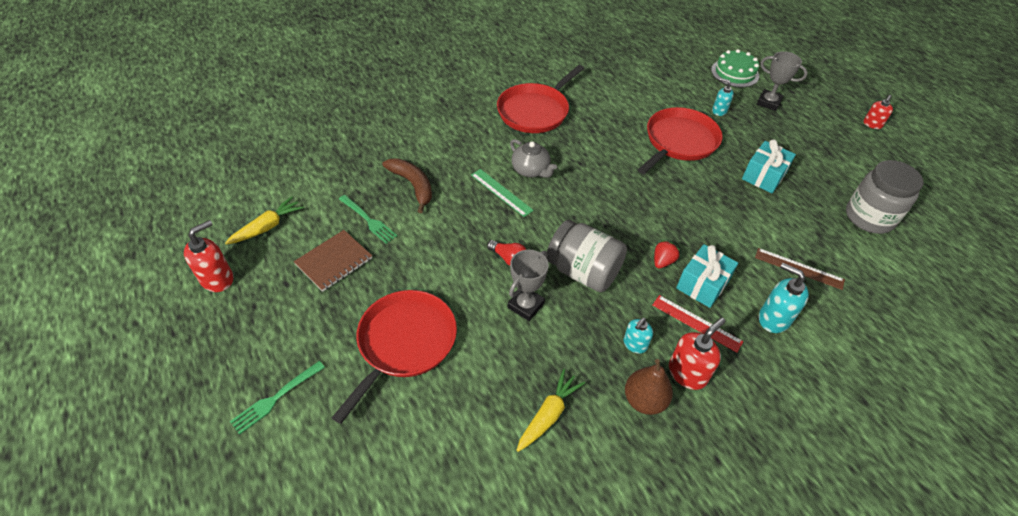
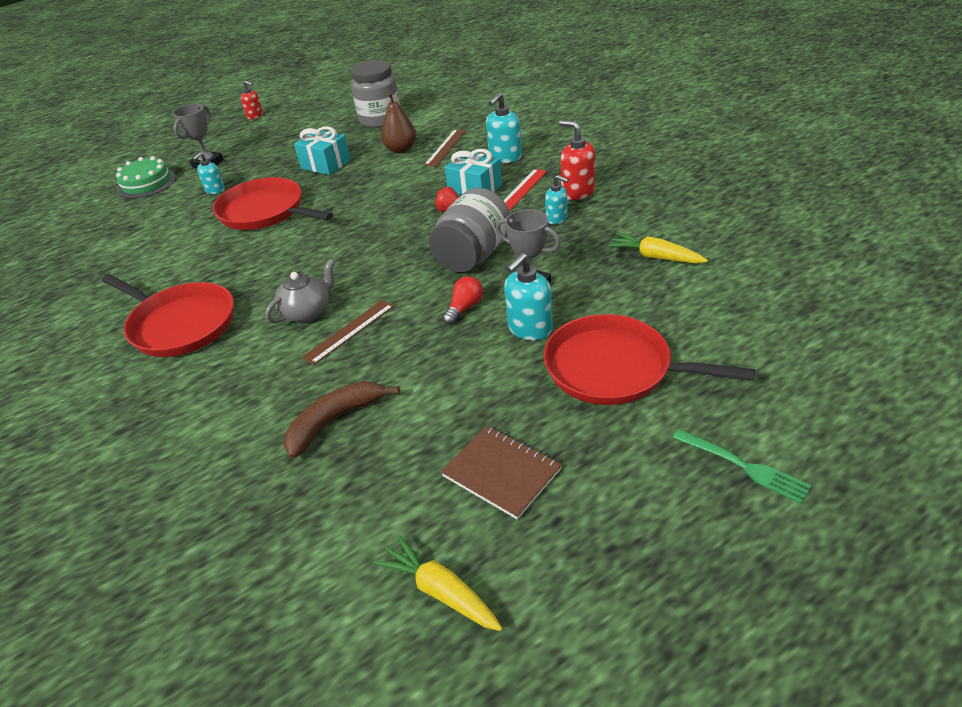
camera: 90 degrees left, 10 degrees down
(217, 279) = (573, 625): red soap dispenser -> none
(368, 220) = (412, 455): green fork -> none
(470, 296) = (529, 329): none -> turquoise soap dispenser
(501, 192) = (349, 331): green ruler -> brown ruler
(644, 400) = (614, 210): brown pear -> brown pear (401, 149)

